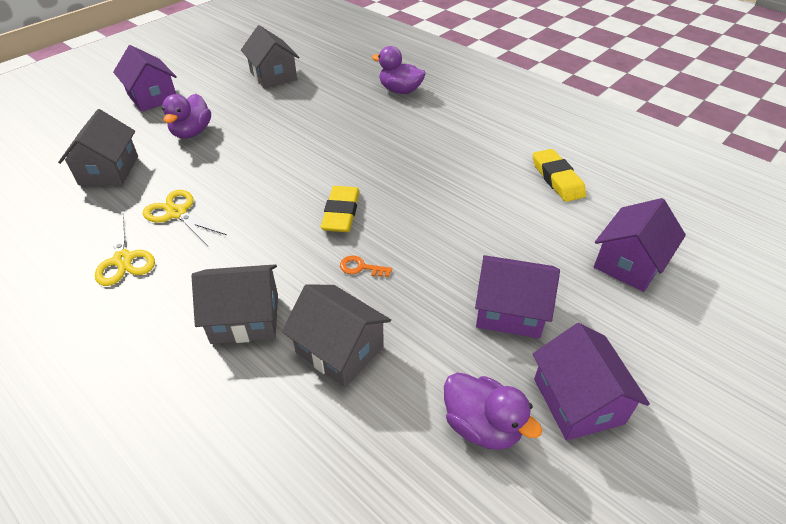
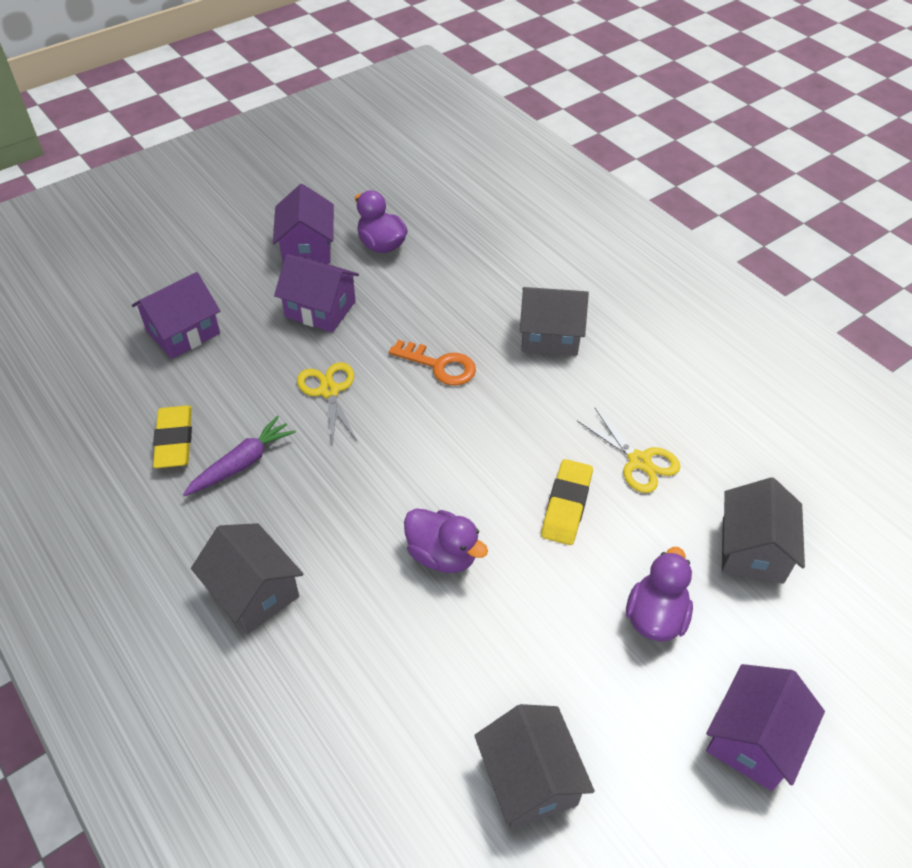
camera: 170 degrees left, 5 degrees up
(123, 259) = (680, 409): yellow scissors -> yellow scissors (329, 391)
(152, 97) = (753, 739): purple house -> purple house turned 60 degrees clockwise
(339, 349) = (471, 302): grey house -> grey house (254, 592)
(341, 213) = (448, 432): yellow eraser -> yellow eraser (566, 505)
(361, 267) = (439, 365): orange key -> orange key, size x1.74
(400, 90) = (298, 678): purple duck -> purple duck (442, 555)
(495, 172) = (242, 463): none -> purple carrot

